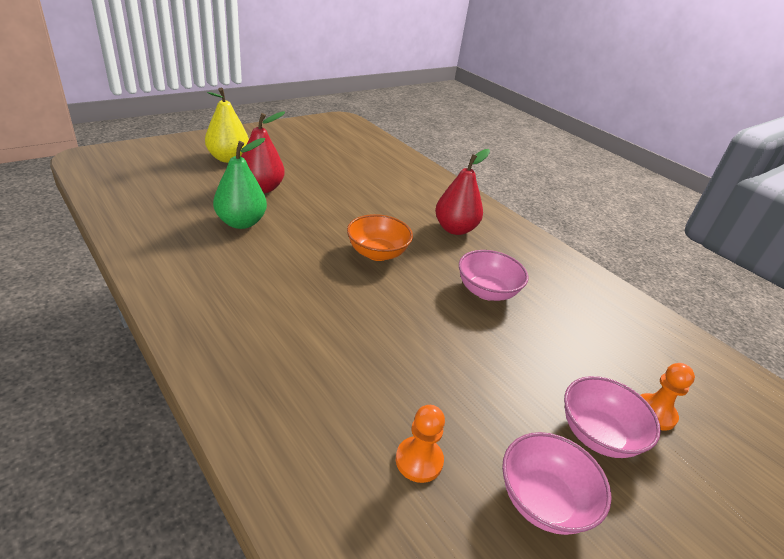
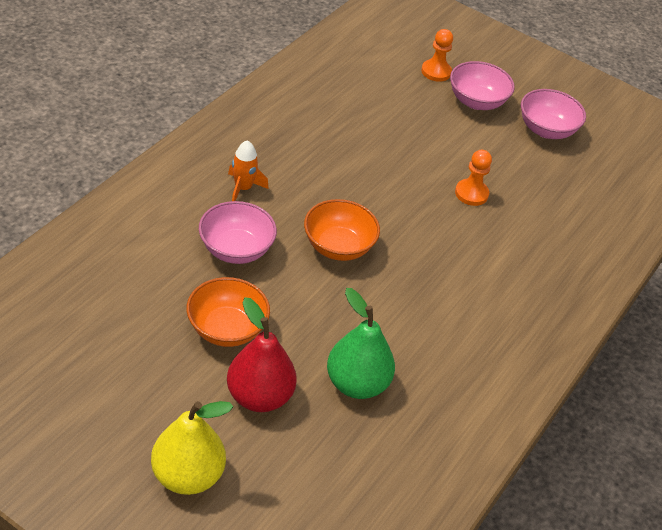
camera: 110 degrees left, 10 degrees up
(322, 191) = (226, 329): none -> orange bowl
(419, 460) = (560, 186): orange pawn -> orange pawn (471, 193)
(455, 229) = (243, 188): red pear -> orange rocket
(487, 291) = (349, 159): pink bowl -> pink bowl (236, 249)

